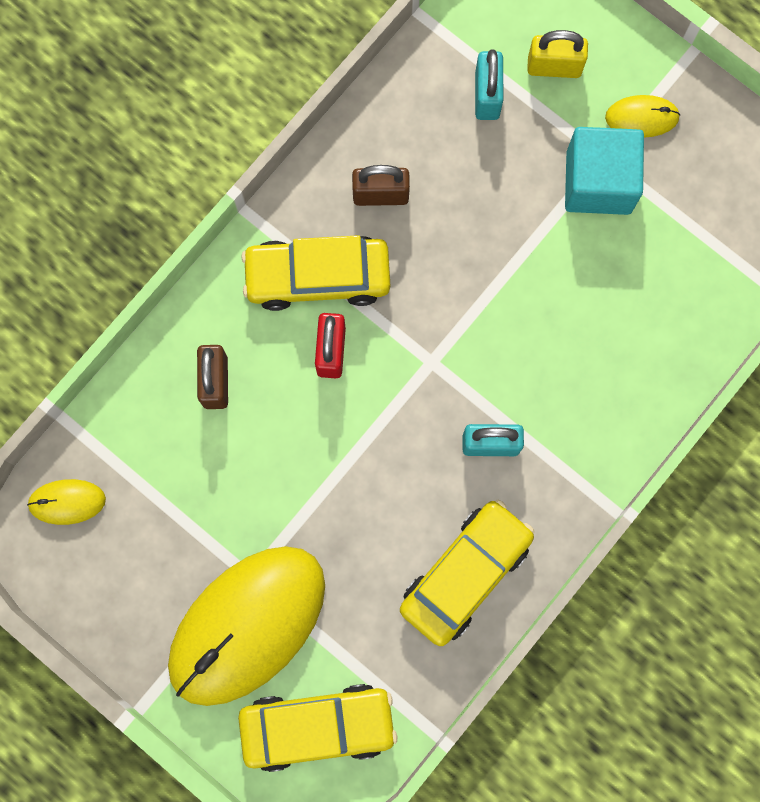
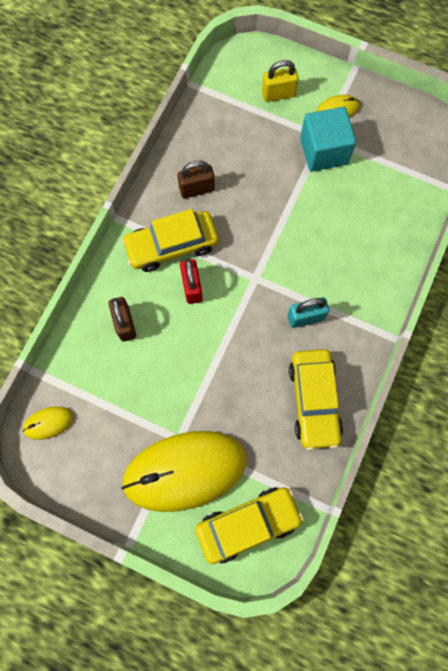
camera: 15 degrees left, 5 degrees down
(247, 625) = (185, 470): yellow mouse -> yellow mouse turned 45 degrees clockwise
(465, 574) = (314, 400): yellow car -> yellow car turned 150 degrees clockwise
(487, 95) = (244, 119): turquoise padlock -> none

